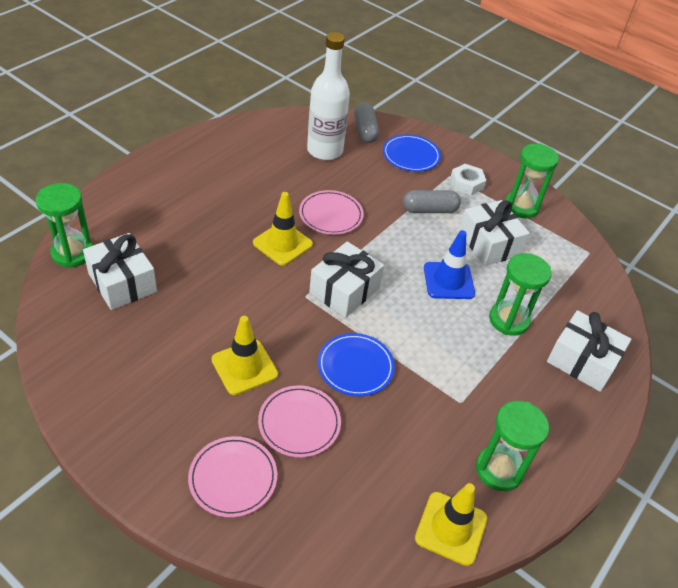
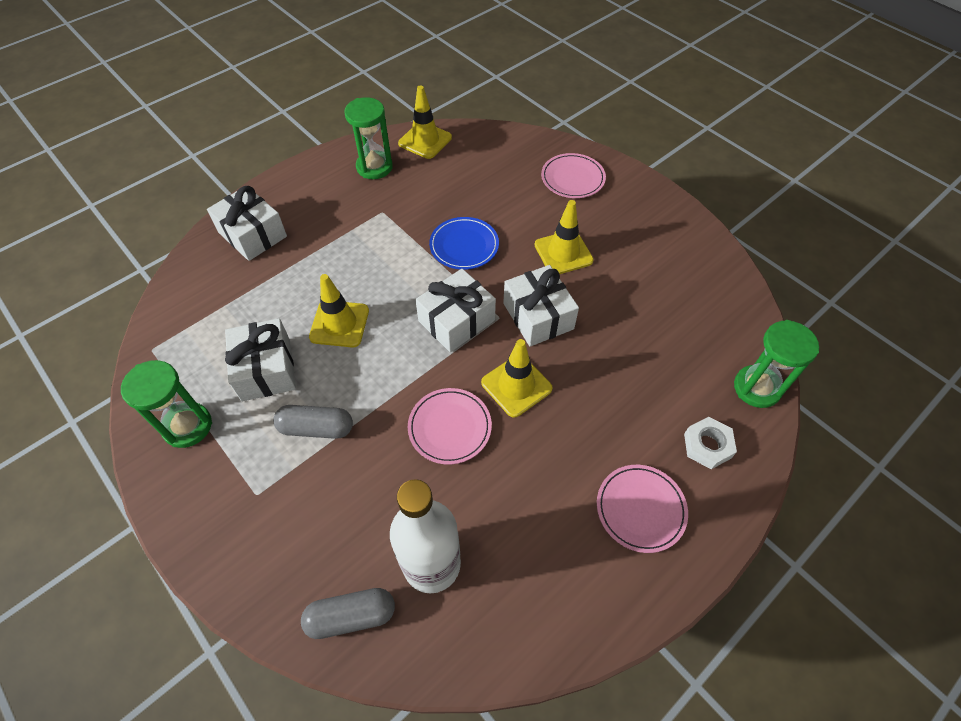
camera: 165 degrees left, 10 degrees up
(122, 282) = (691, 346): white gift -> white gift (538, 316)
(299, 423) = (520, 208): pink plate -> pink plate (640, 509)
(365, 131) = (351, 616): grey capsule -> grey capsule turned 75 degrees clockwise
(411, 155) = (297, 544): blue plate -> none
(448, 281) = (339, 324): blue traffic cone -> yellow traffic cone
(466, 183) = (239, 476): white nut -> white nut (707, 446)
(509, 320) = (298, 277): green hourglass -> none

